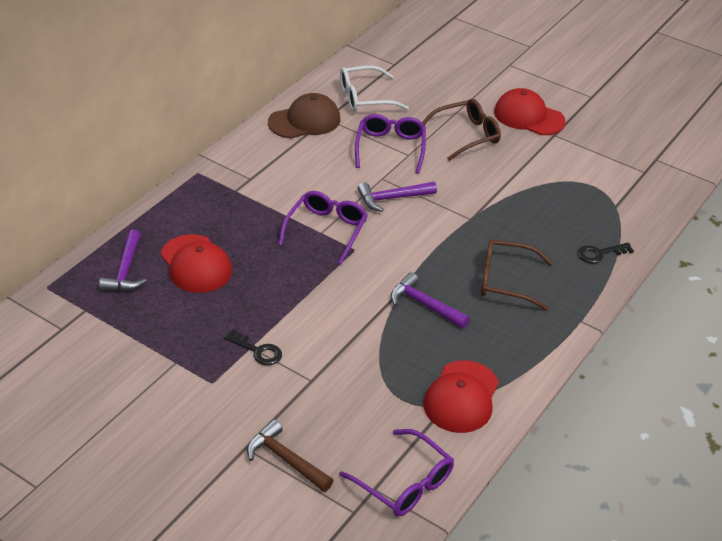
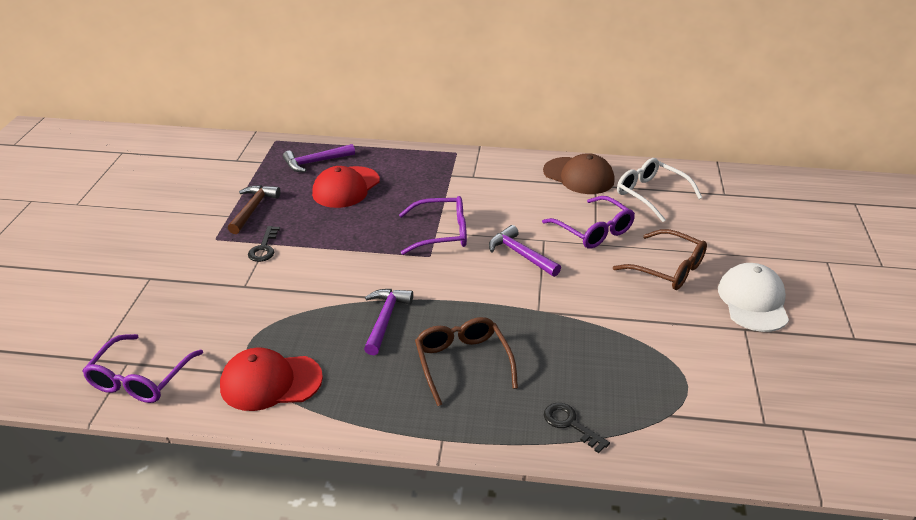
camera: 65 degrees right, 5 degrees down
(286, 459) = (144, 303): brown hammer -> brown hammer (253, 209)
(390, 148) = (593, 231): purple glasses -> purple glasses turned 75 degrees clockwise
(528, 116) = (753, 301): red cap -> white cap

